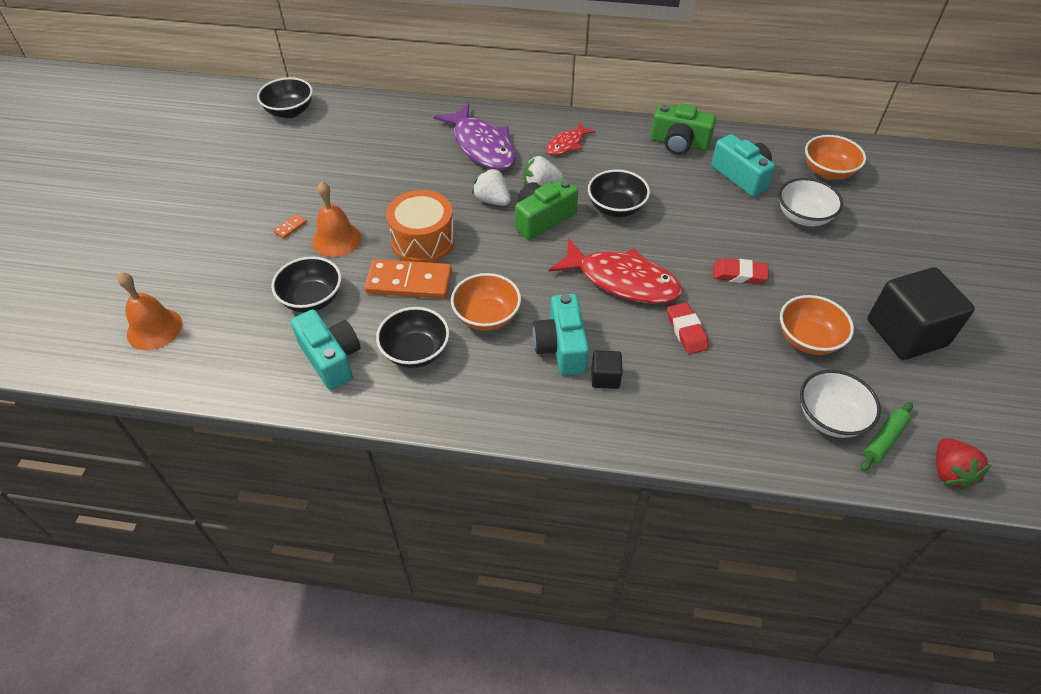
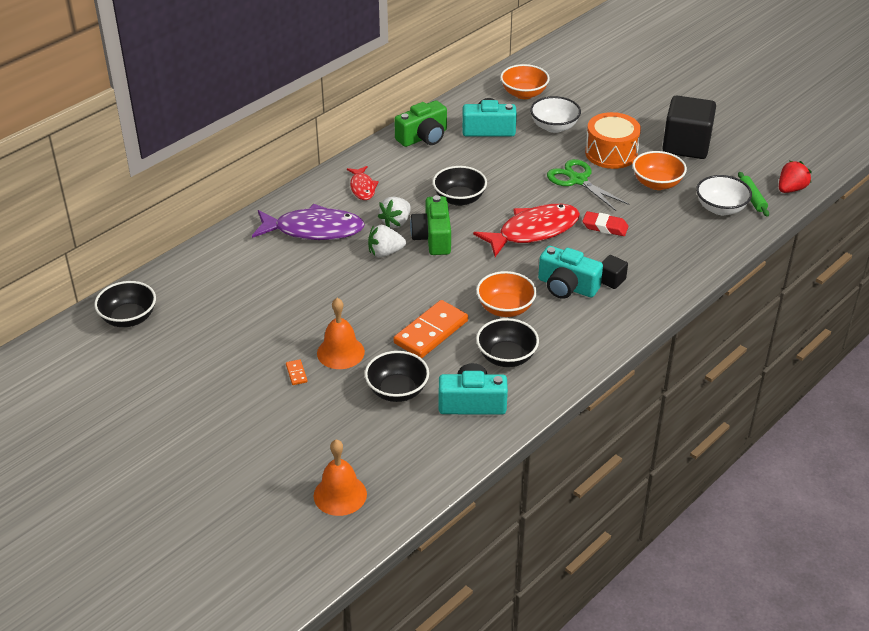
camera: 55 degrees left, 10 degrees down
(423, 240) = (392, 306): orange drum -> orange drum (611, 153)
(739, 274) = (578, 180): red eraser -> green scissors
(949, 472) = (791, 189): red strawberry -> red strawberry turned 75 degrees counterclockwise

